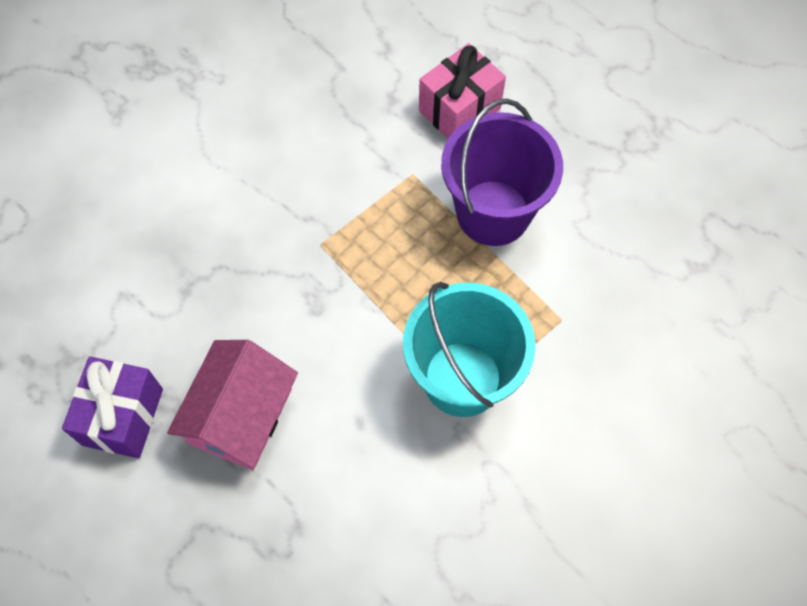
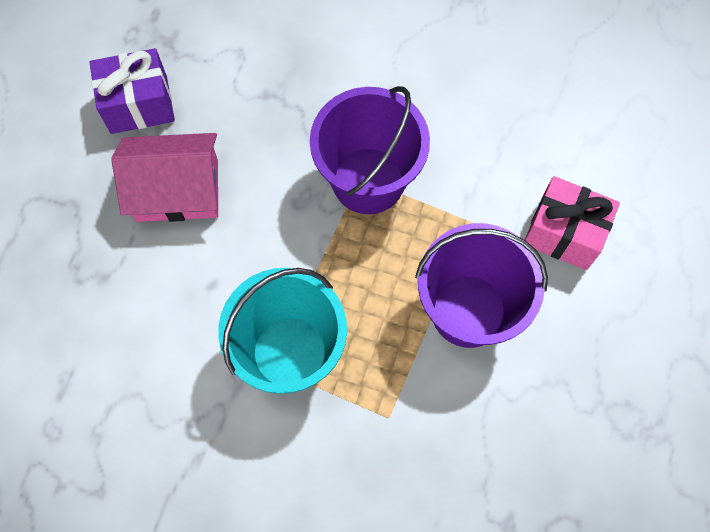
camera: 65 degrees right, 5 degrees up
(326, 239) = (368, 180): none -> purple bucket

